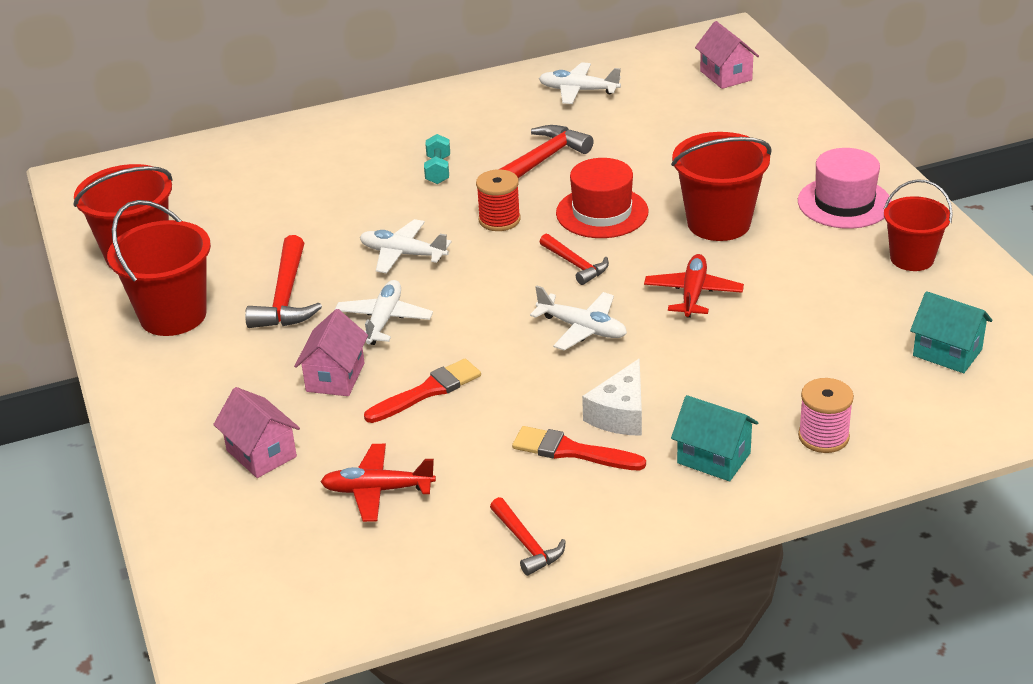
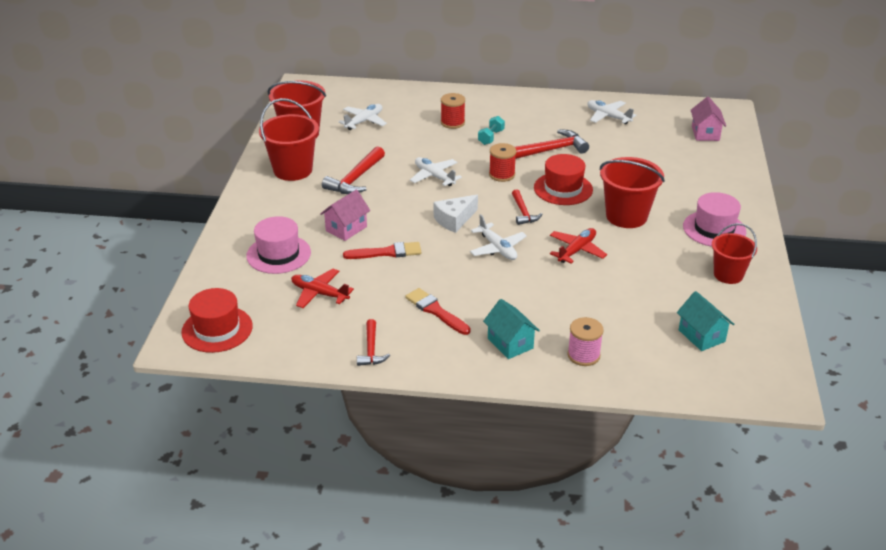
camera: 25 degrees right, 0 degrees up
(261, 453) = (278, 254): pink house -> pink hat
(261, 606) = (217, 329): none -> red hat
(363, 166) = (452, 123): none -> red spool
(384, 320) = (395, 208): white plane -> white plane (364, 121)
(620, 414) = (479, 301): white cheese -> white cheese (454, 220)

